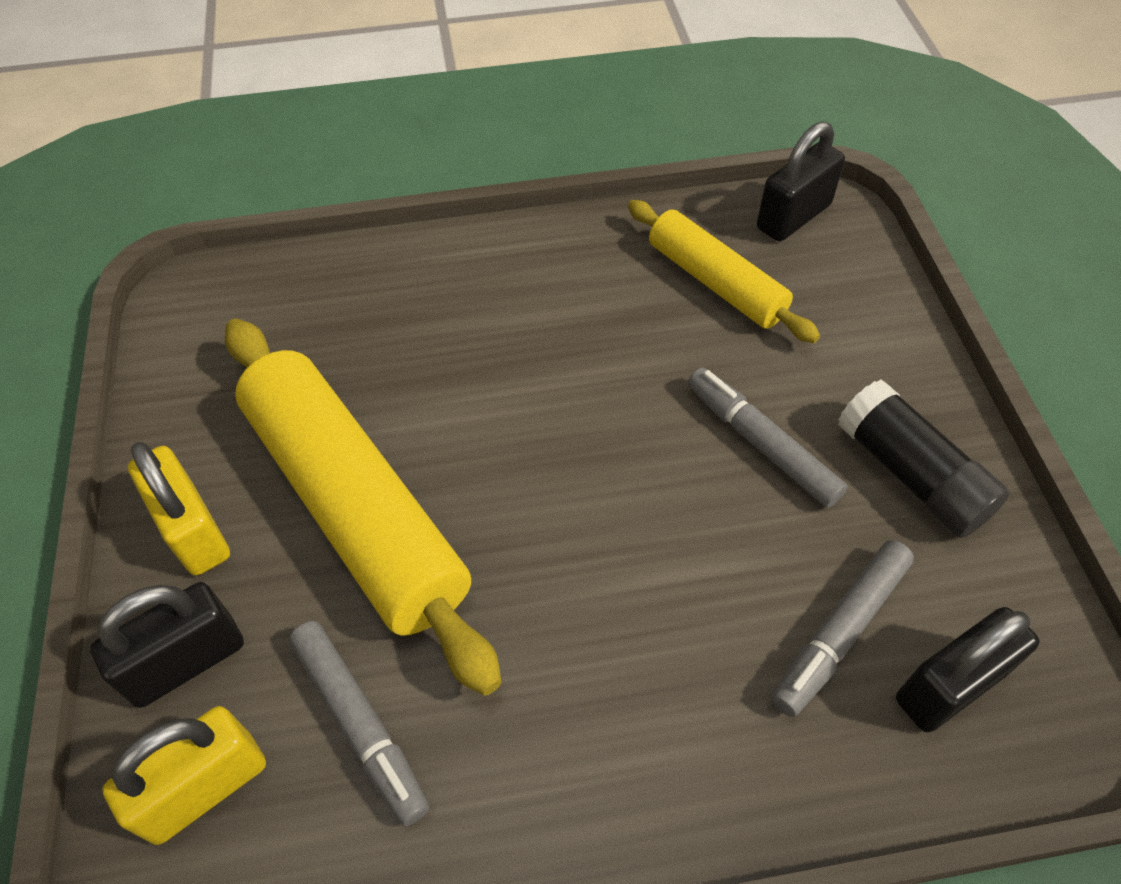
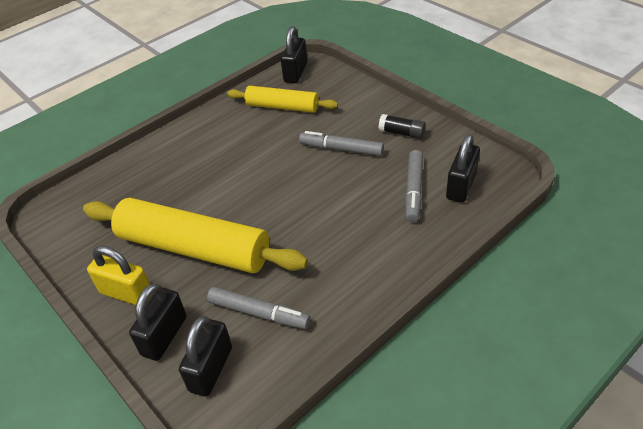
camera: 30 degrees left, 10 degrees down
(204, 788) = (211, 369): yellow padlock -> black padlock
(911, 475) = (402, 133): black glue stick -> black glue stick, size x0.64

